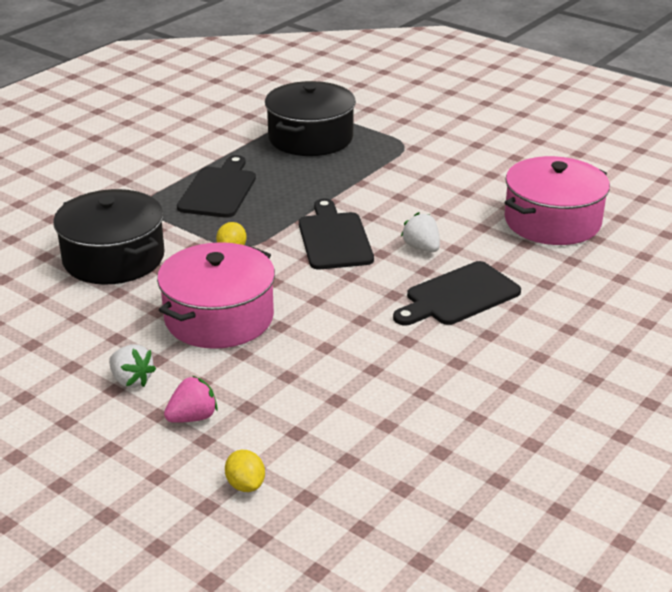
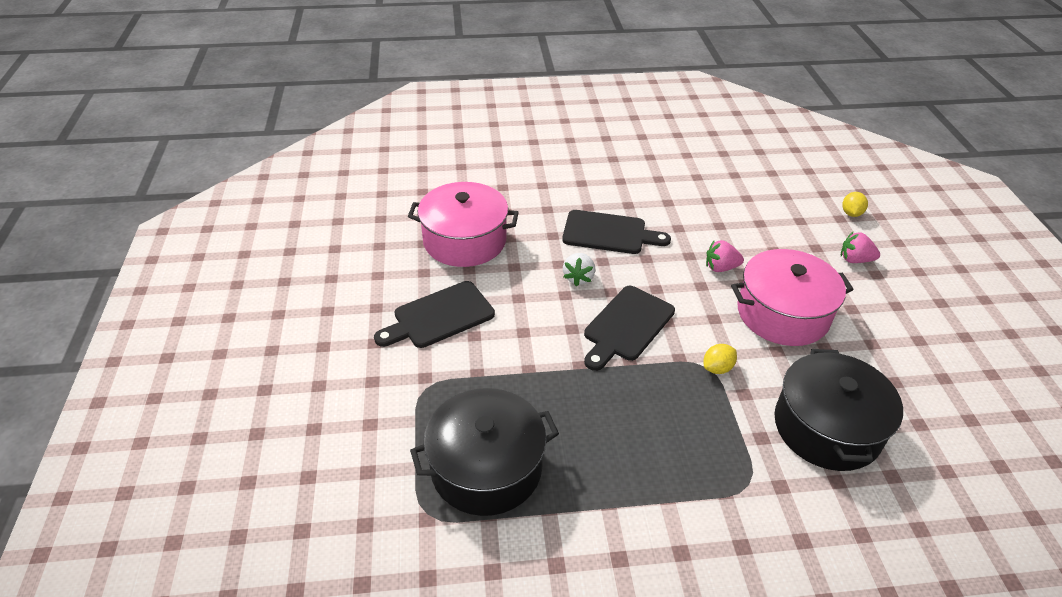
camera: 135 degrees left, 10 degrees up
(131, 380) = (880, 304): white strawberry -> none
(219, 190) = (659, 452): black cutting board -> black cutting board (439, 316)
(318, 326) = (720, 268): none -> pink strawberry

